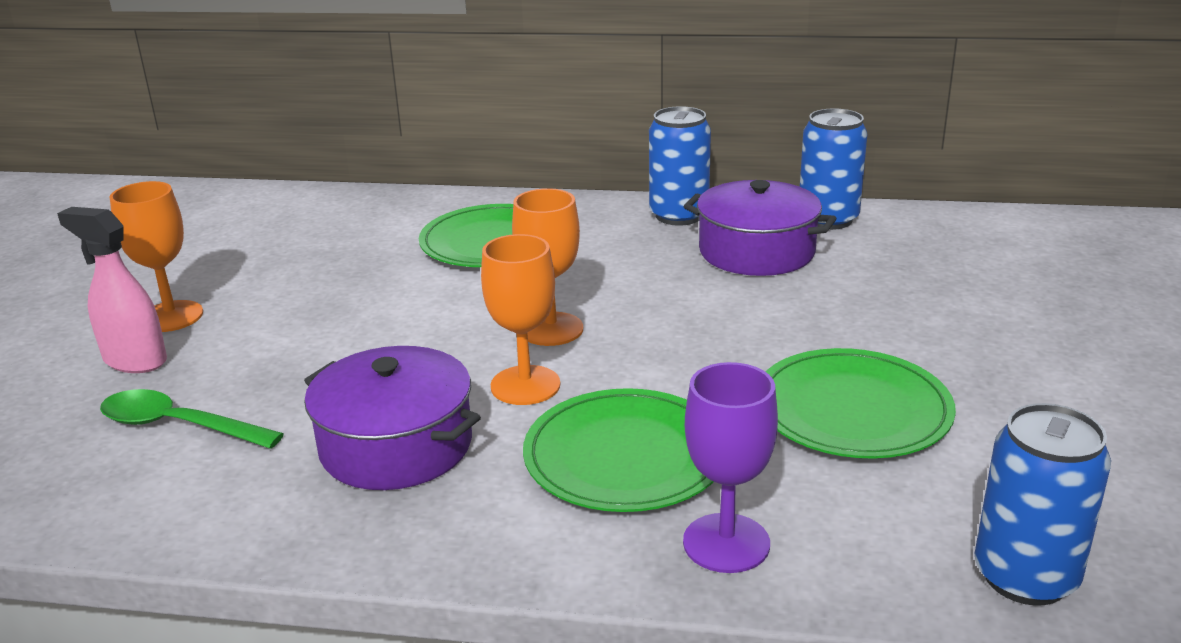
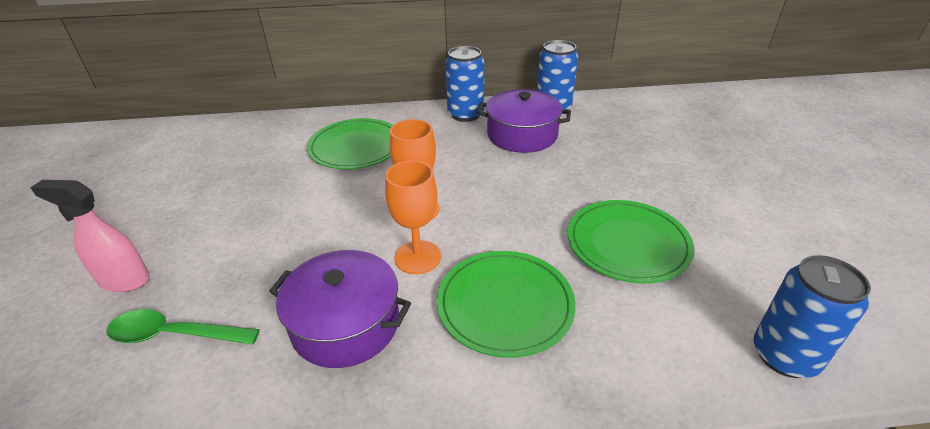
camera: 15 degrees left, 10 degrees up
(171, 316) = (143, 236): orange goblet -> none
(726, 543) = (598, 366): purple goblet -> none

